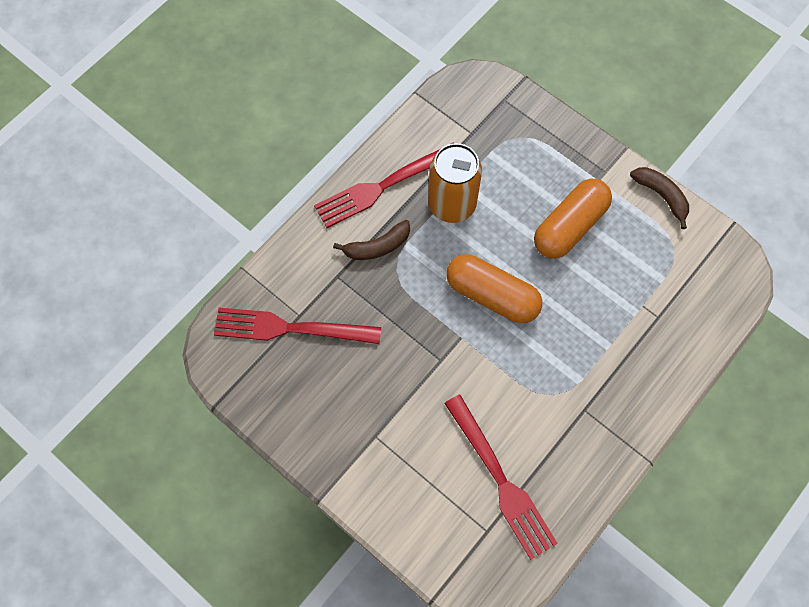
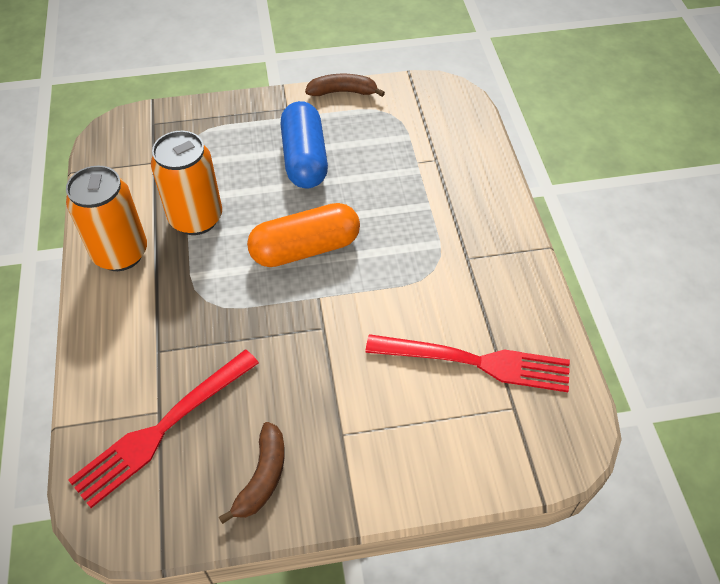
camera: 50 degrees left, 15 degrees down
(377, 246) = (168, 298): brown banana -> brown banana (262, 477)
(383, 186) = (120, 253): red fork -> orange can
(569, 226) = (304, 159): orange capsule -> blue capsule

